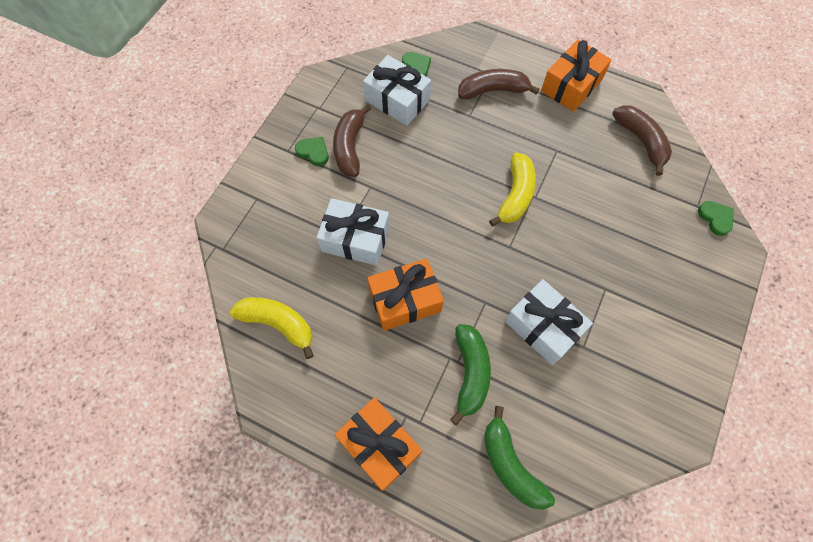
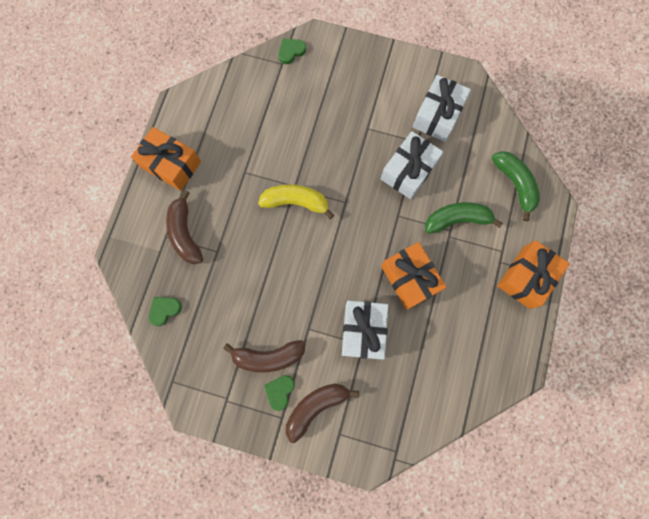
camera: 100 degrees left, 10 degrees up
(278, 324) = (453, 379): yellow banana -> none
(397, 100) = (207, 322): white gift -> white gift (437, 115)
(510, 465) = (514, 184): green banana -> green banana turned 75 degrees counterclockwise
(641, 141) = (225, 105): brown banana -> brown banana (316, 407)

